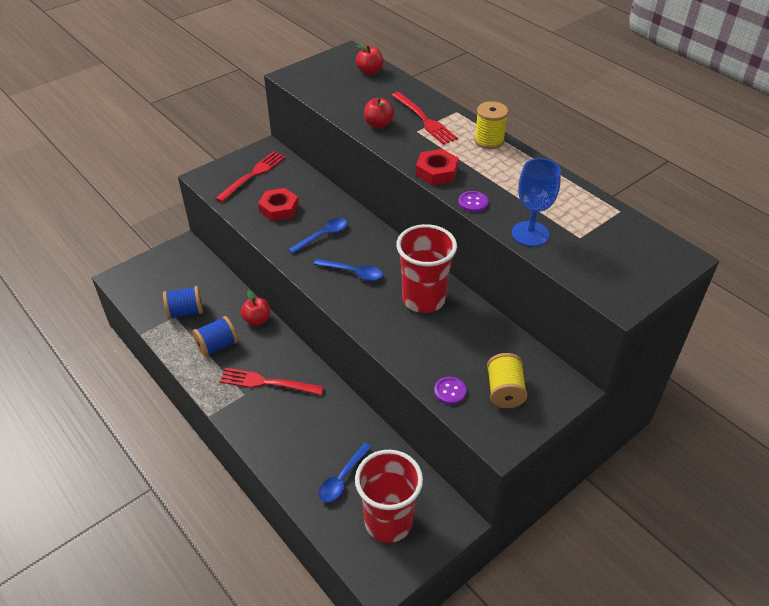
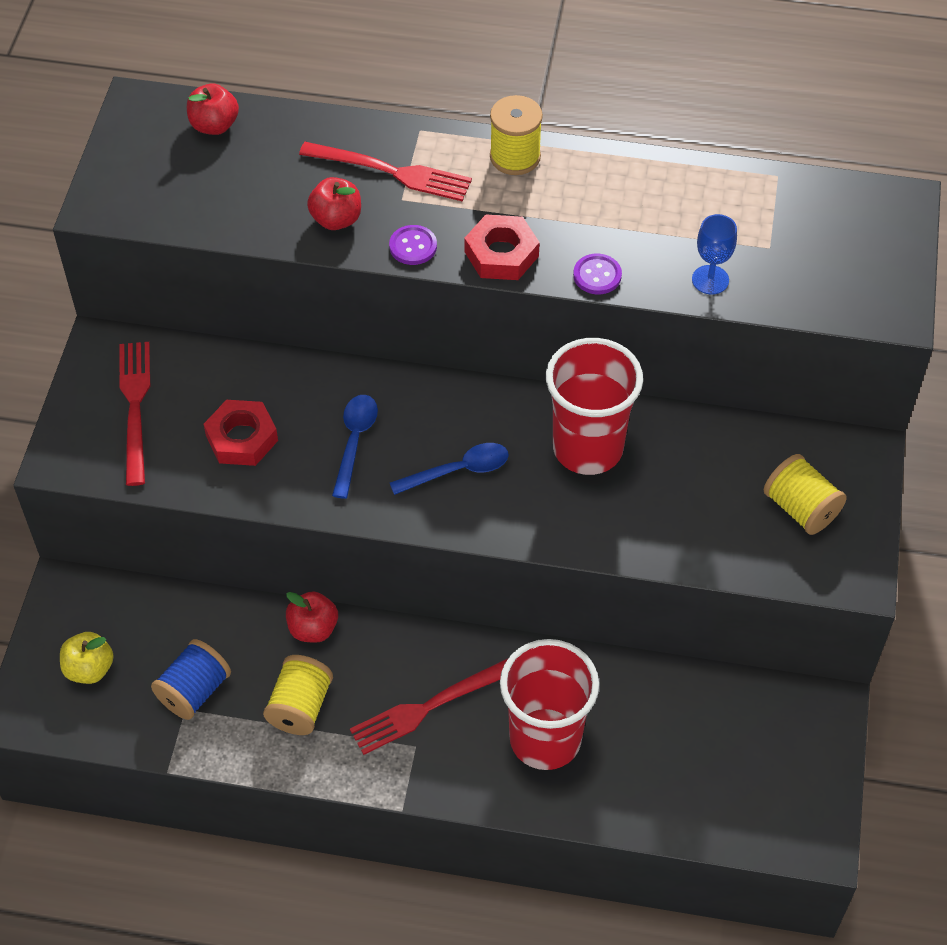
camera: 40 degrees left, 10 degrees up
(159, 278) = (89, 669): none -> yellow apple
(217, 346) = (300, 706): blue spool -> yellow spool
(342, 478) = (654, 758): blue spoon -> none
(388, 522) = (758, 768): red cup -> red cup (545, 739)
(450, 391) = (742, 553): purple button -> purple button (413, 246)
(530, 234) = (710, 280): blue goblet -> blue goblet, size x0.64

